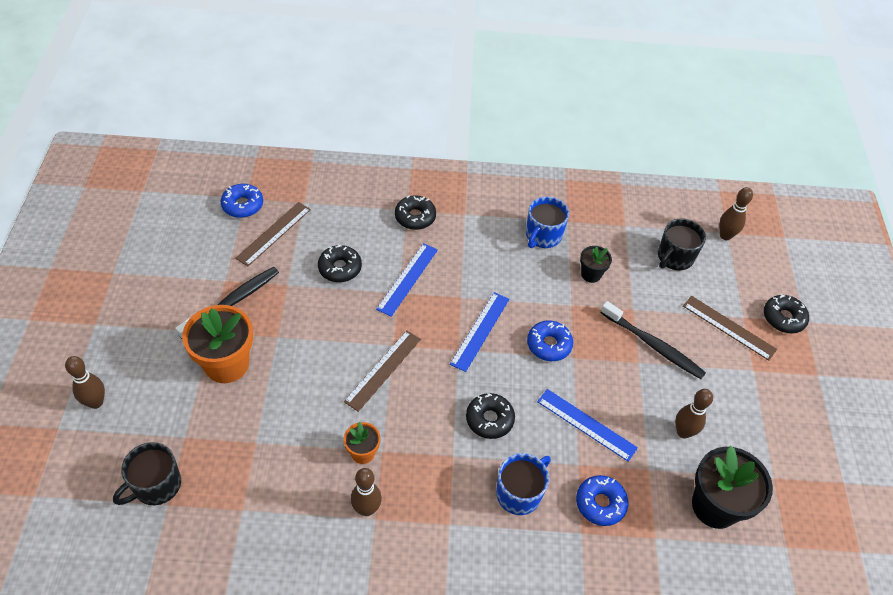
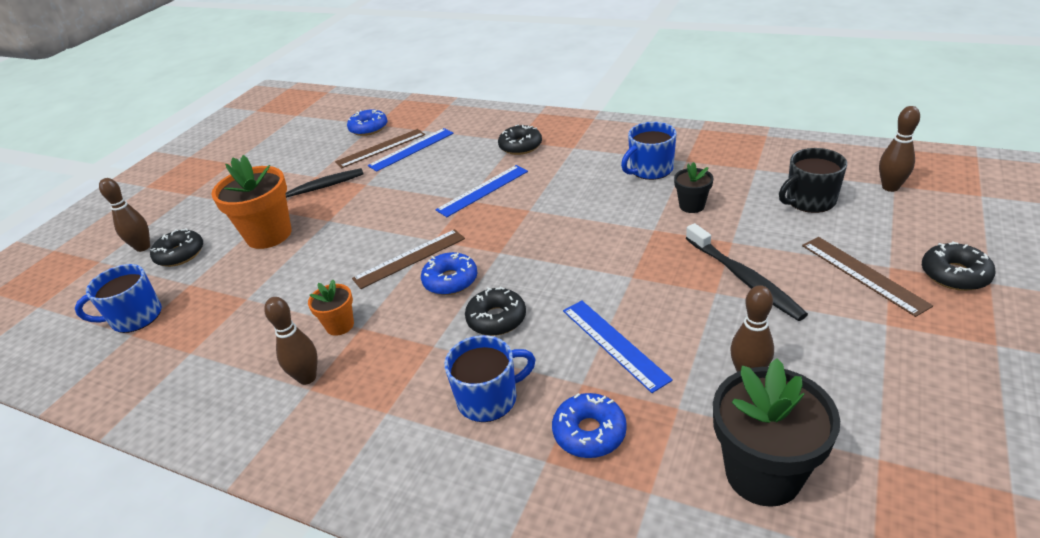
camera: 30 degrees right, 15 degrees down
(156, 485) = (135, 317): black mug -> blue mug
(340, 268) = (422, 176): black donut -> black donut (180, 254)
(480, 331) = (533, 239): blue ruler -> blue ruler (411, 149)
(549, 345) = (607, 261): blue donut -> blue donut (450, 280)

